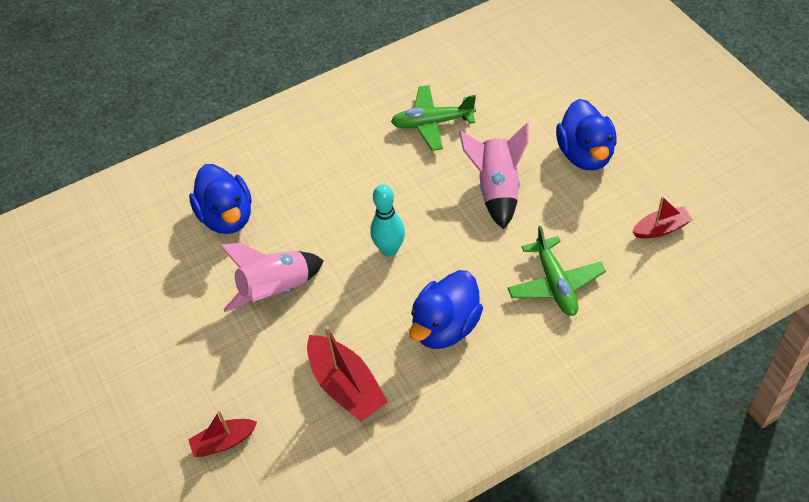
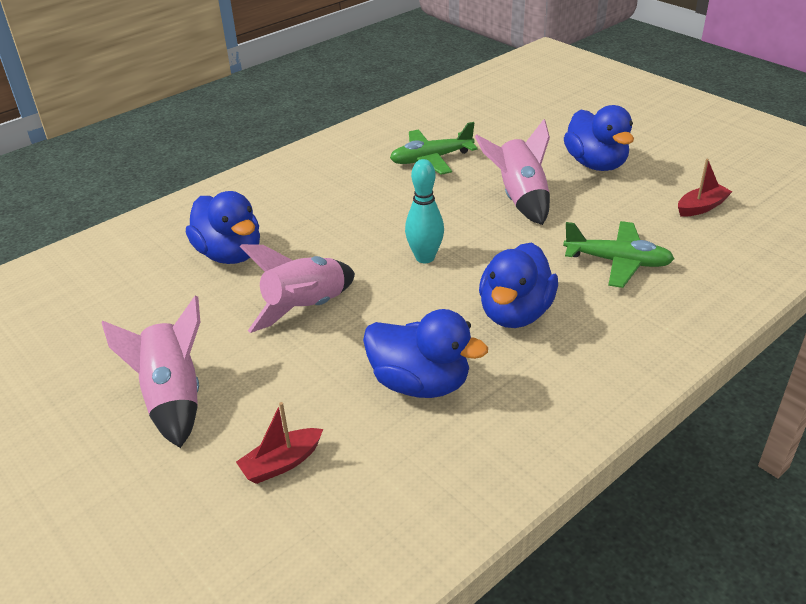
camera: 15 degrees left, 15 degrees down
(156, 365) = (173, 398): none -> pink rocket
(346, 386) = (420, 383): red boat -> blue duck
(555, 284) = (617, 262): green plane -> green plane turned 45 degrees counterclockwise

